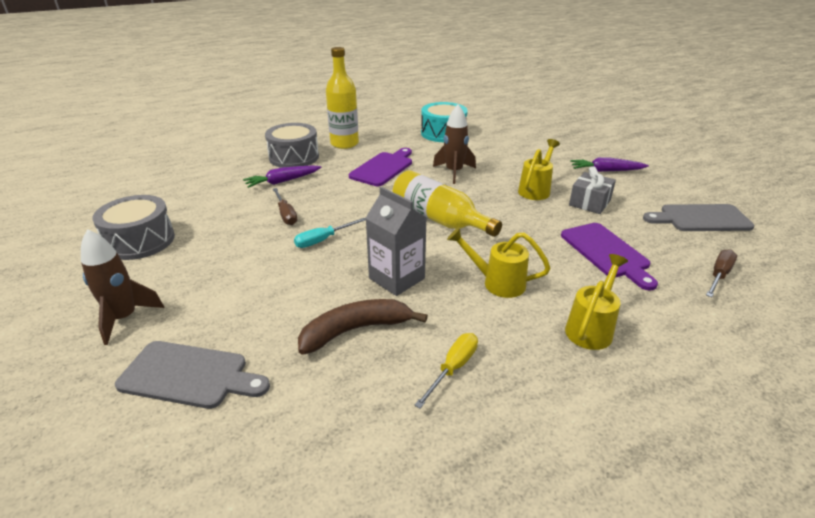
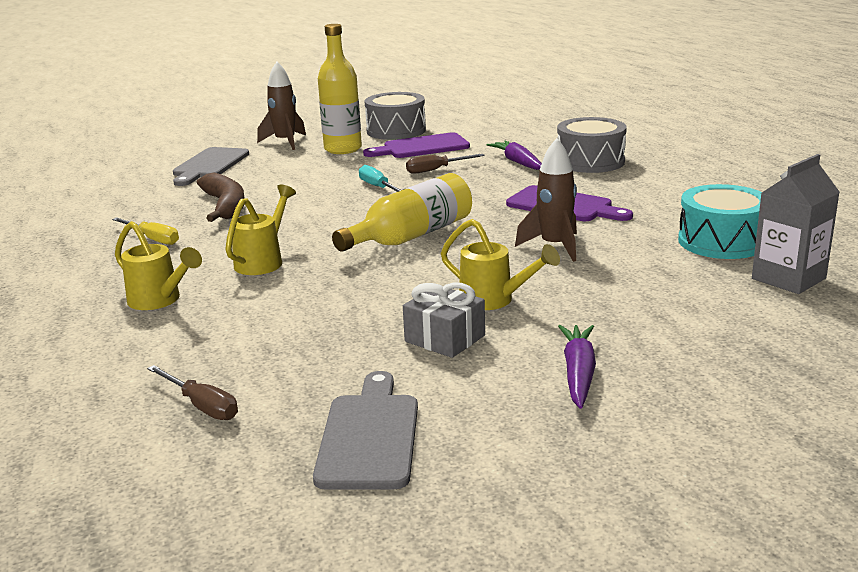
camera: 95 degrees right, 10 degrees down
(344, 143) = (646, 182): yellow bottle -> yellow bottle (343, 149)
(396, 278) = (294, 218): grey carton -> grey carton (788, 278)
(607, 252) = (295, 330): purple cutting board -> purple cutting board (422, 147)

